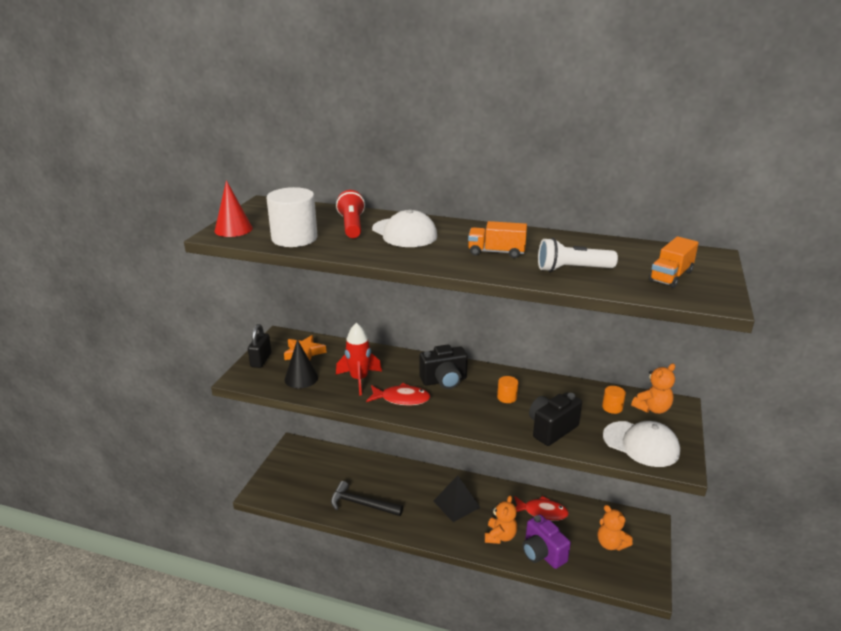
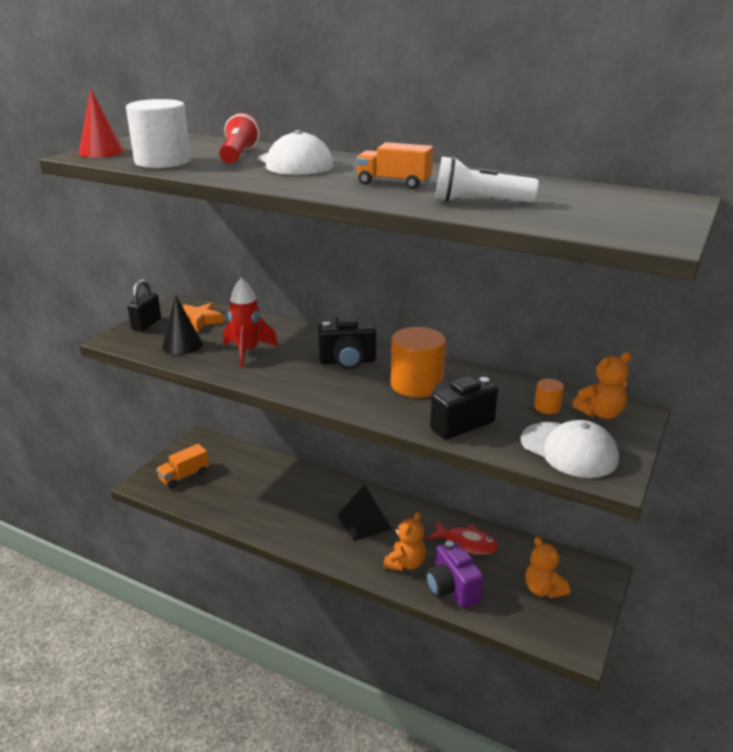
camera: 10 degrees right, 0 degrees up
(362, 504) = (253, 509): black hammer -> none
(401, 399) = (288, 375): red fish -> none
(507, 397) = (416, 385): orange cylinder -> orange cylinder, size x2.11
(670, 276) = (608, 214): orange truck -> orange truck (184, 476)

